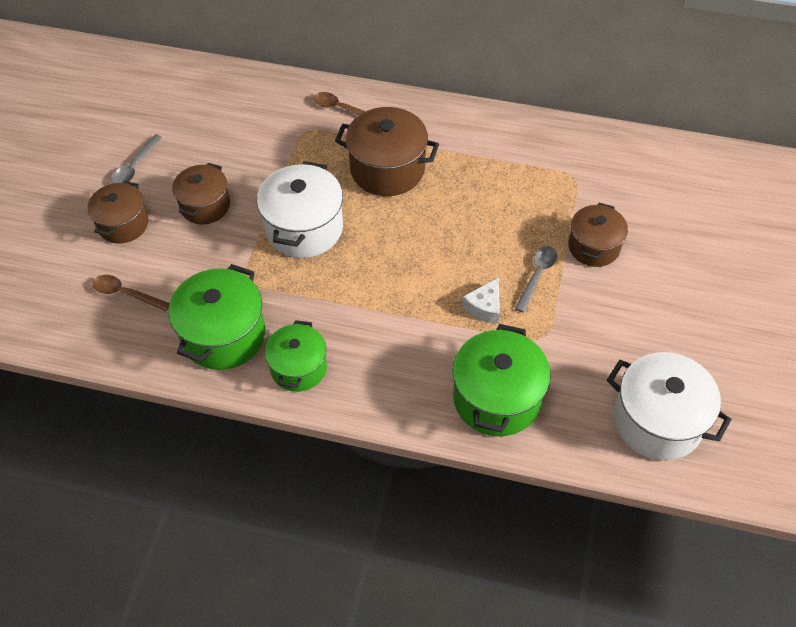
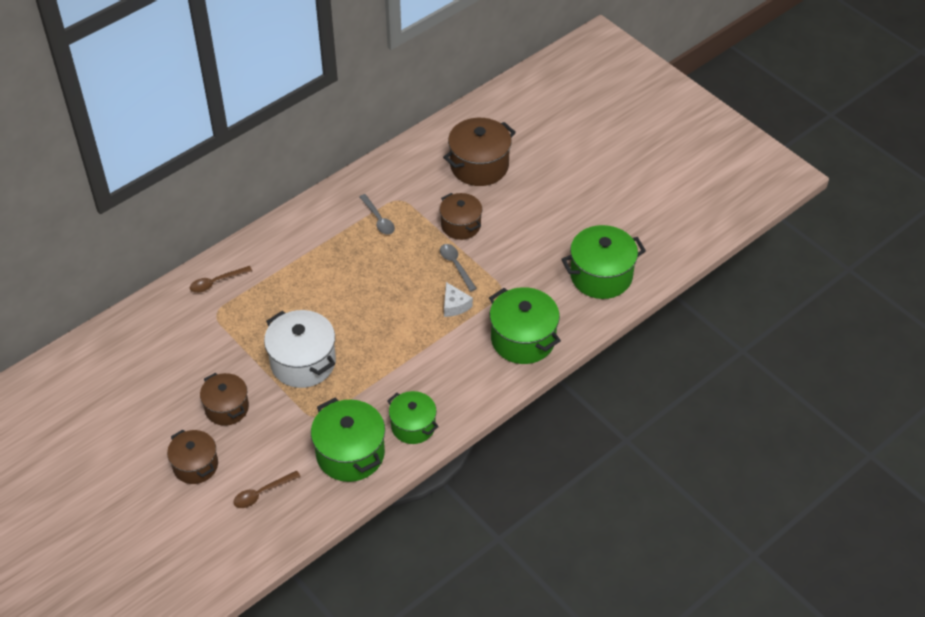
camera: 55 degrees left, 5 degrees down
(135, 166) = (145, 432): grey spoon -> grey spoon (378, 219)
(387, 169) = (297, 289): brown pot -> brown pot (479, 166)
(657, 421) = (601, 276): white pot -> green pot

